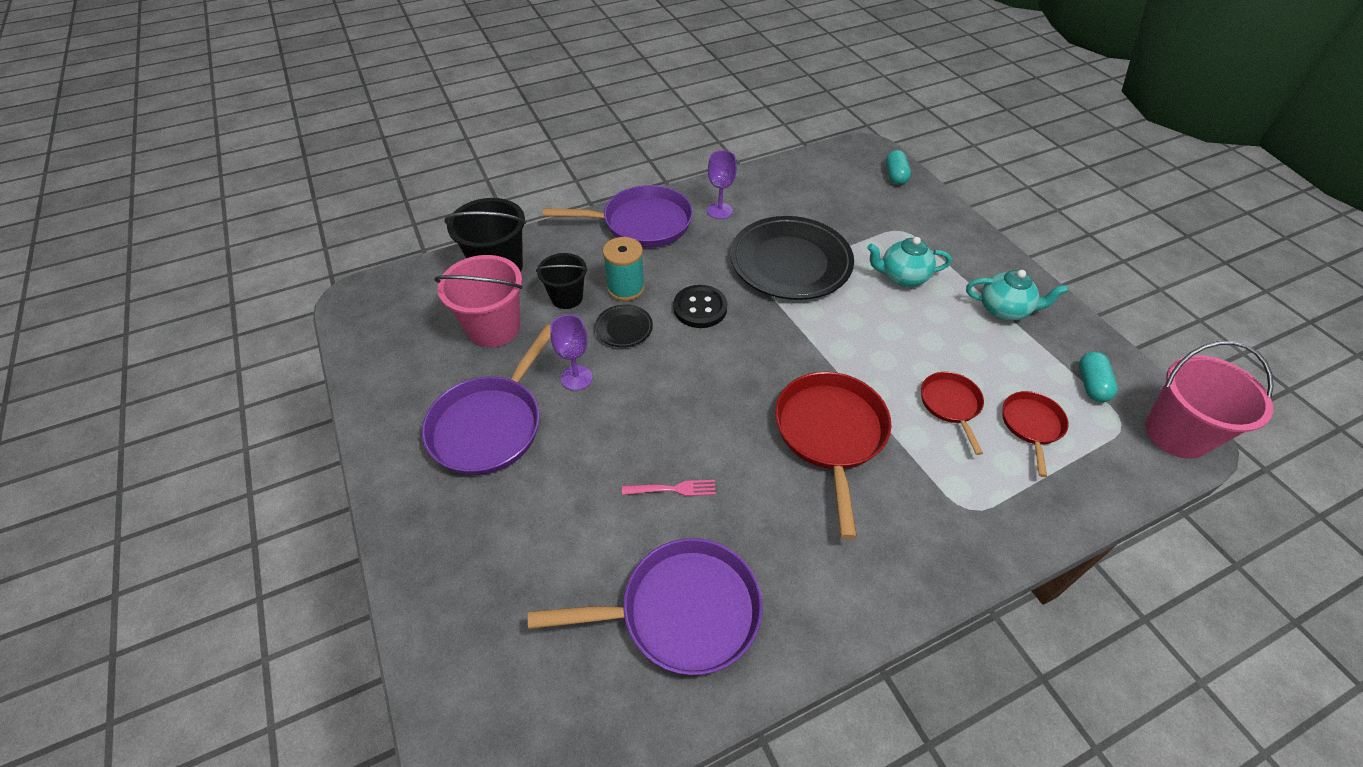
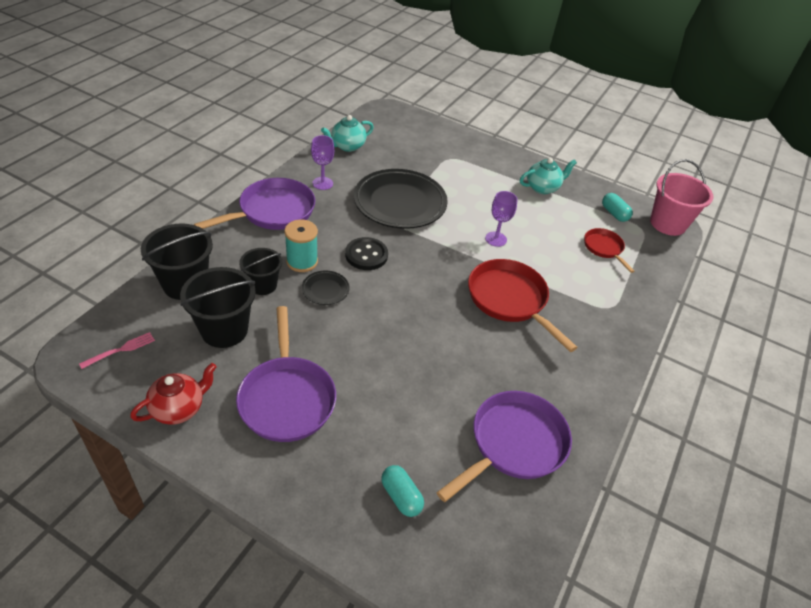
camera: 40 degrees left, 5 degrees down
(393, 386) = (179, 408): none -> red teapot
(494, 328) = (224, 330): pink bucket -> black bucket
(576, 378) = (321, 337): purple goblet -> purple goblet (496, 239)
(672, 489) = (448, 377): pink fork -> pink fork (120, 350)
(895, 176) = (418, 123): turquoise capsule -> turquoise capsule (401, 496)
(902, 277) = (473, 188): turquoise teapot -> turquoise teapot (347, 146)
(951, 405) = (558, 254): red pan -> none

